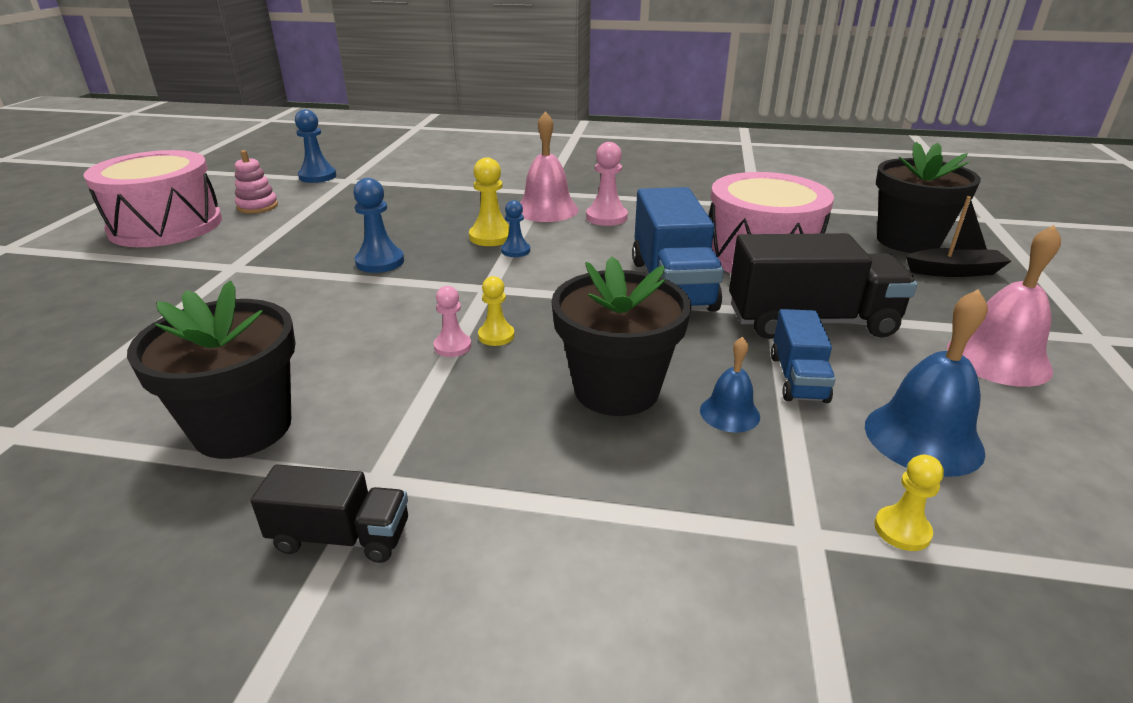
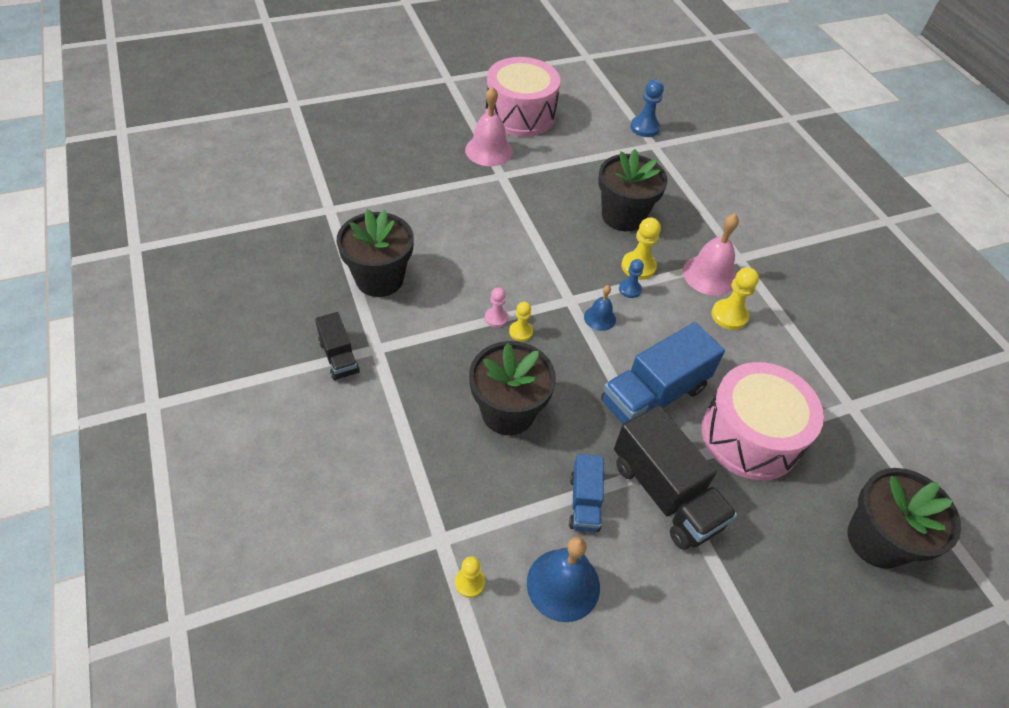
camera: 55 degrees right, 20 degrees up
(257, 206) = (577, 132): pink stacking toy -> none
(380, 262) = (558, 232): blue pawn -> none
(413, 222) = (623, 216): none -> black flower pot
(606, 217) = (729, 315): pink pawn -> yellow pawn
(729, 413) = (522, 475): blue bell -> blue bell (599, 318)
(798, 378) = (584, 502): blue truck -> blue truck turned 60 degrees counterclockwise
(954, 271) = (839, 584): black boat -> none
(998, 359) = (700, 626): pink bell -> pink bell (489, 150)

